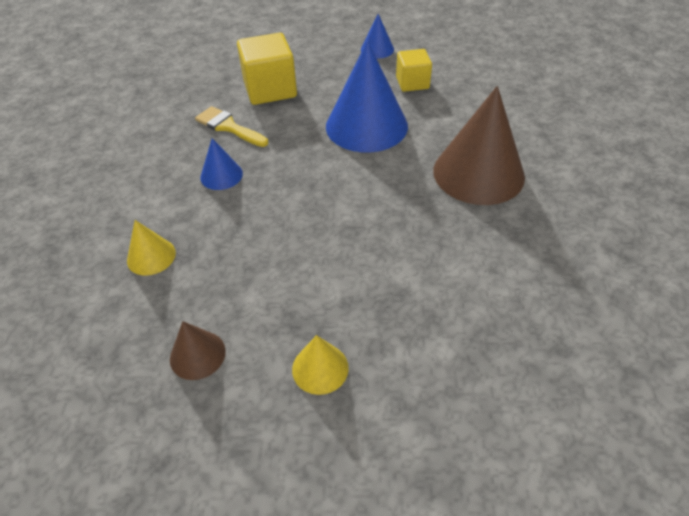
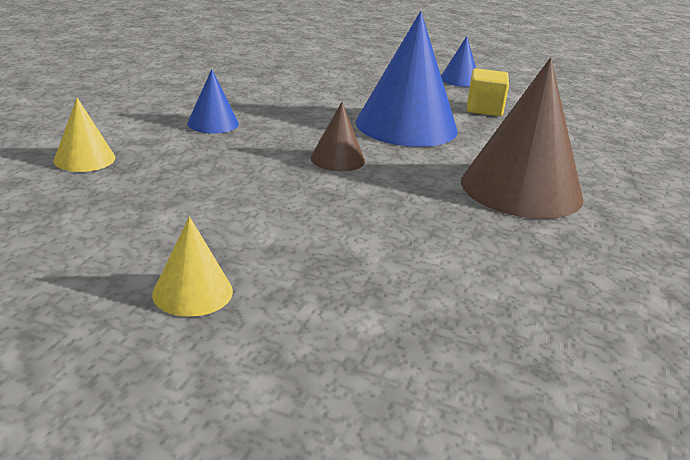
camera: 15 degrees right, 20 degrees down
(197, 355) = (60, 241): brown cone -> brown cone (337, 159)
(228, 127) = (250, 95): yellow brush -> none
(270, 89) = (317, 81): yellow cube -> none

